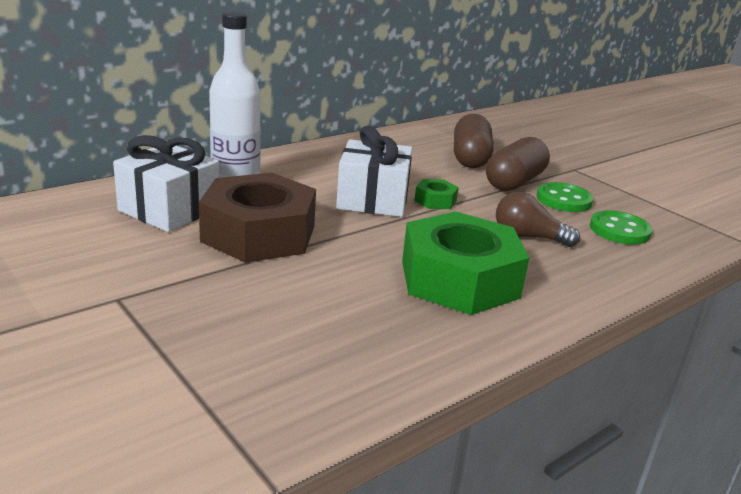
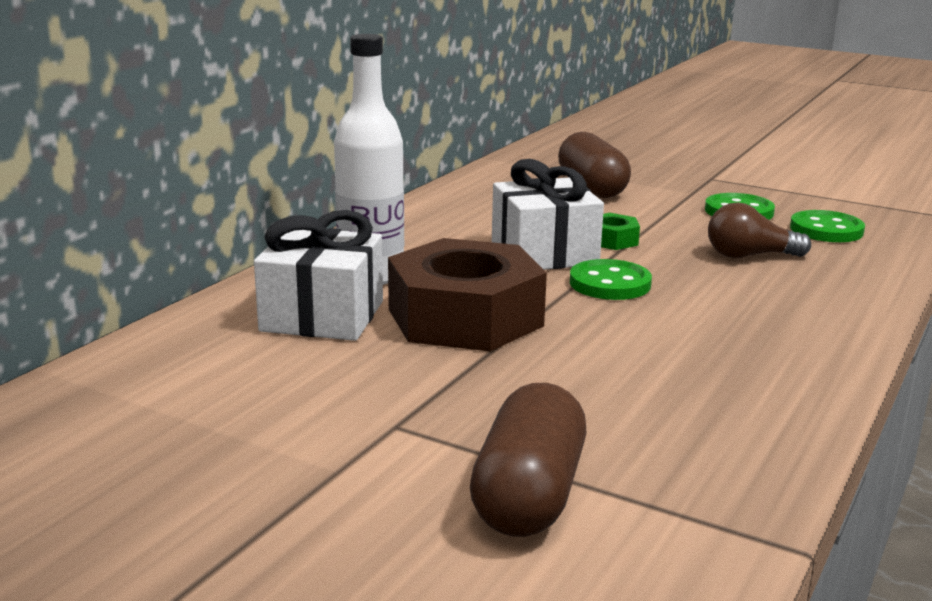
camera: 20 degrees left, 5 degrees down
(392, 233) = (610, 283): none -> green button
(459, 279) = (735, 313): green nut -> none
(514, 182) = (668, 203): brown capsule -> brown capsule (529, 495)

